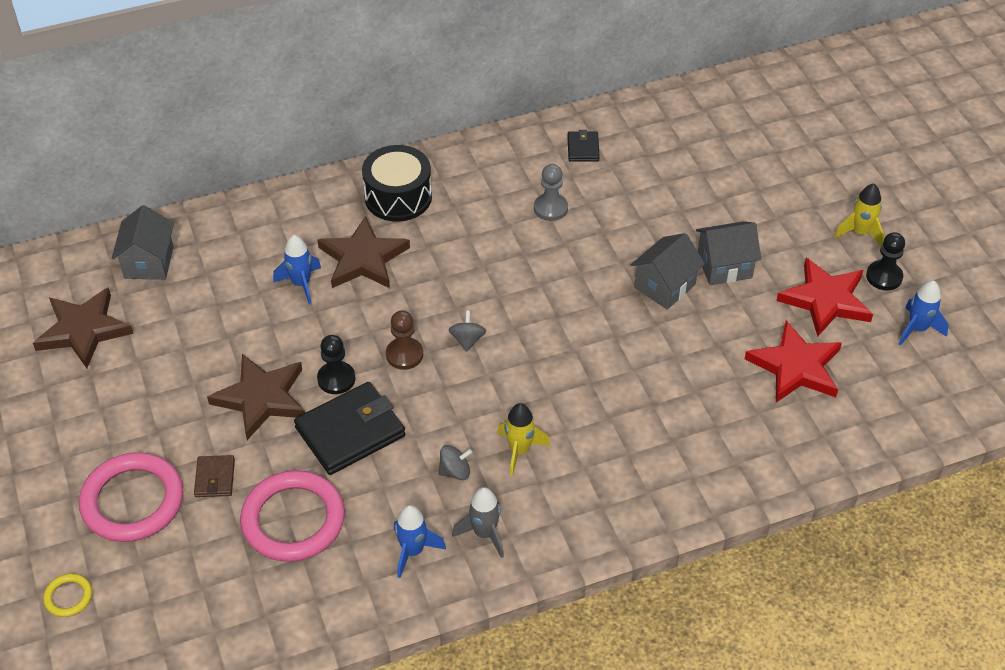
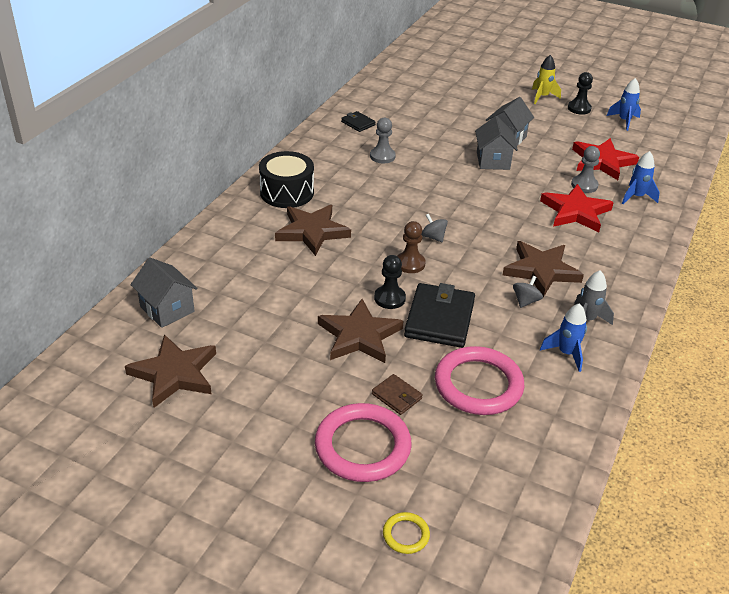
camera: 45 degrees left, 10 degrees down
(301, 284) = (292, 264): blue rocket -> blue rocket (636, 197)
(519, 450) = (541, 271): yellow rocket -> brown star
(724, 383) = (584, 185): none -> grey pawn
(825, 300) = (571, 129): red star -> red star (575, 212)

